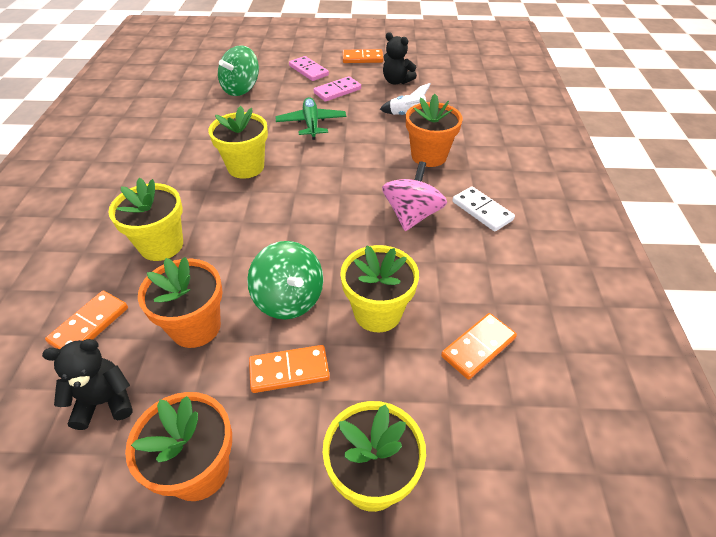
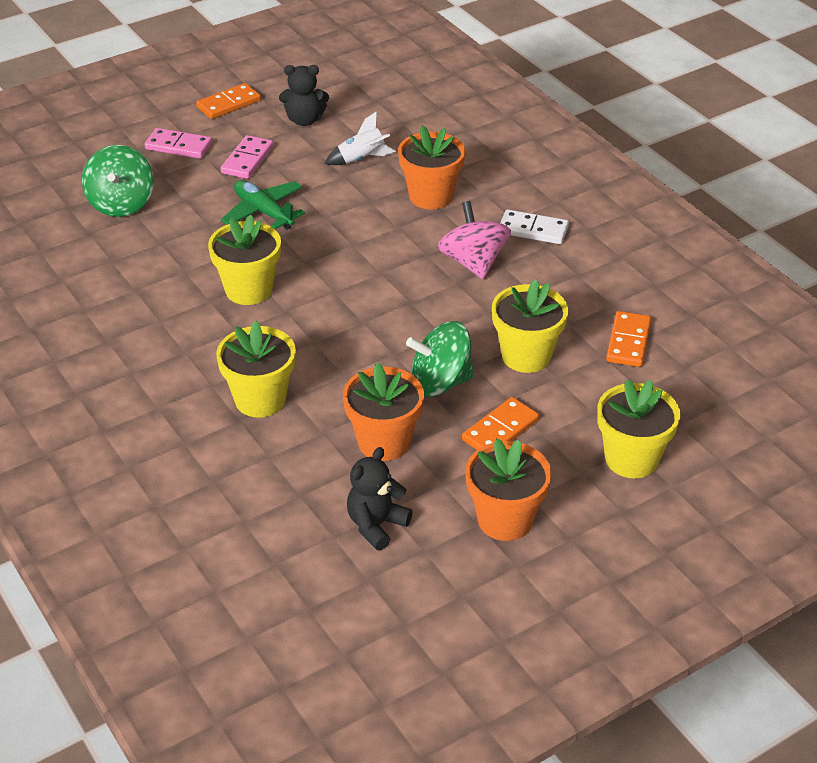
camera: 35 degrees left, 5 degrees down
(90, 325) = (284, 489): orange domino -> none
(289, 299) = (440, 382): green spinning top -> green spinning top turned 150 degrees clockwise

